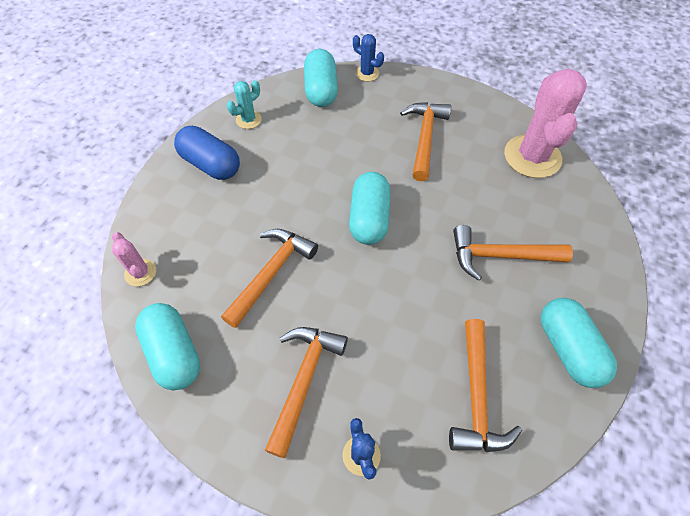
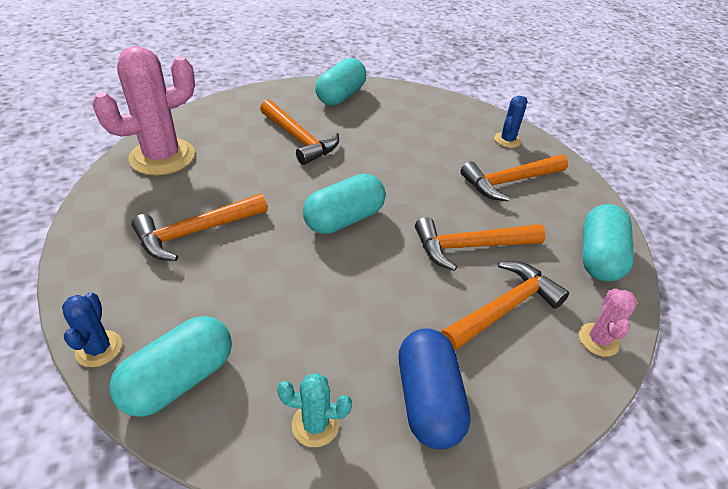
camera: 135 degrees left, 15 degrees down
(476, 396) = (416, 116): orange hammer -> orange hammer (504, 308)

